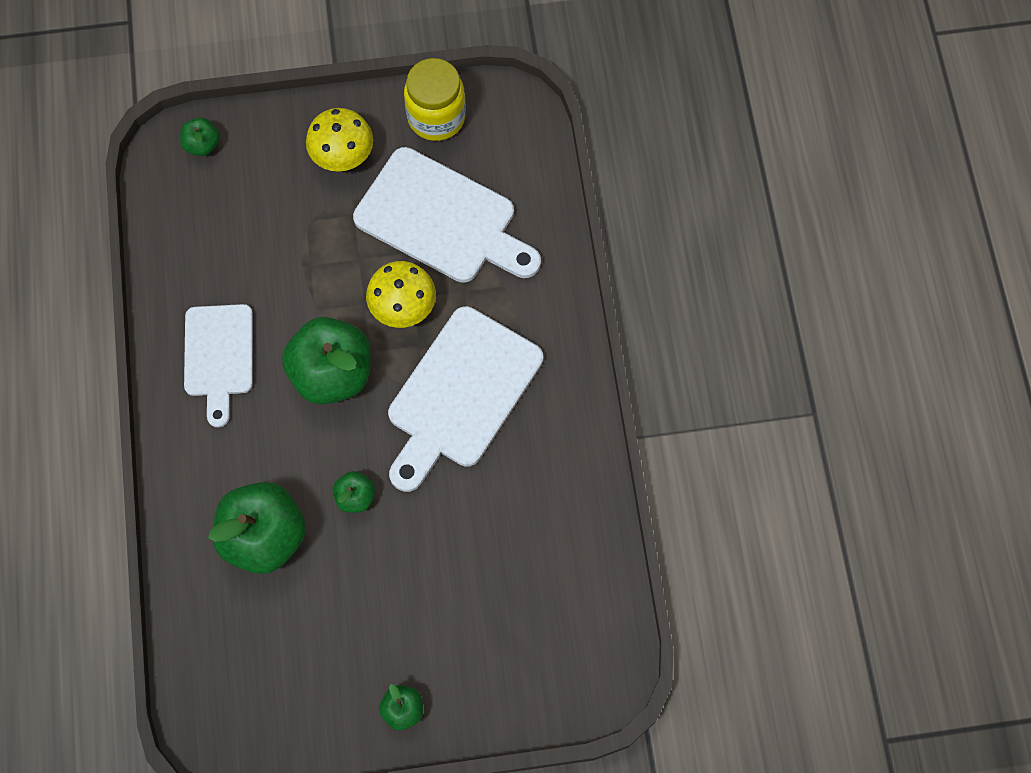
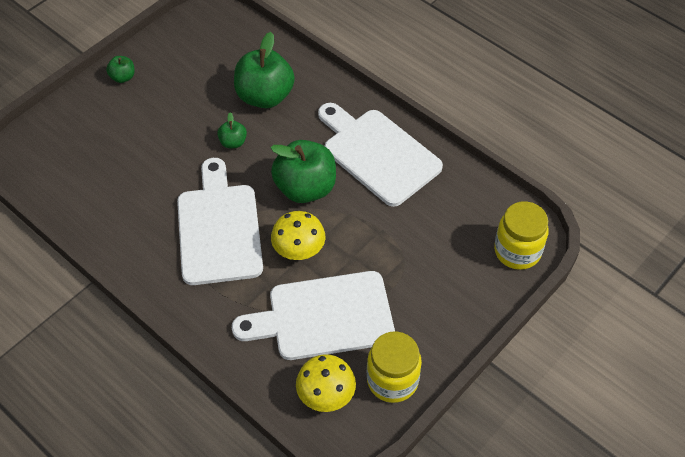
camera: 140 degrees right, 15 degrees down
(202, 145) = (517, 251): green apple -> yellow jar
(219, 356) = (378, 154): white cutting board -> white cutting board, size x1.54
(342, 155) = (427, 309): yellow mushroom -> yellow mushroom (326, 395)

